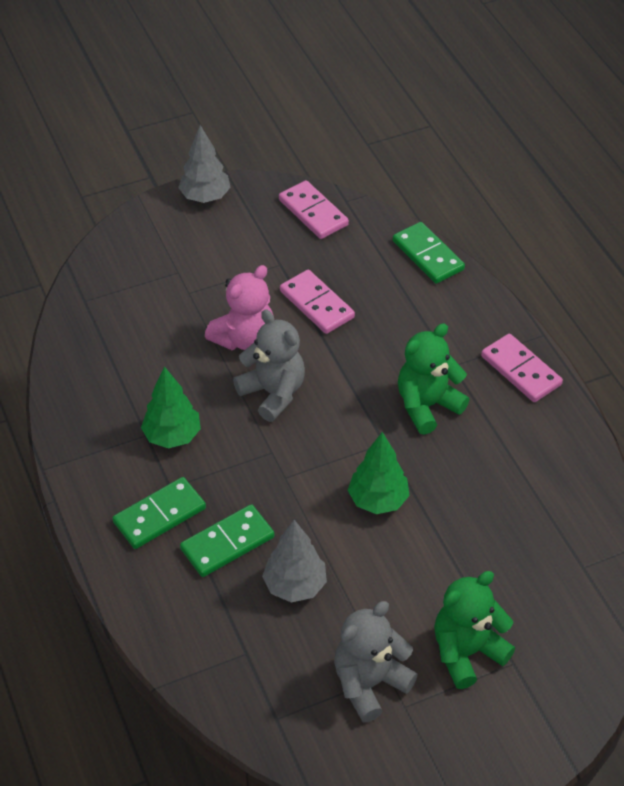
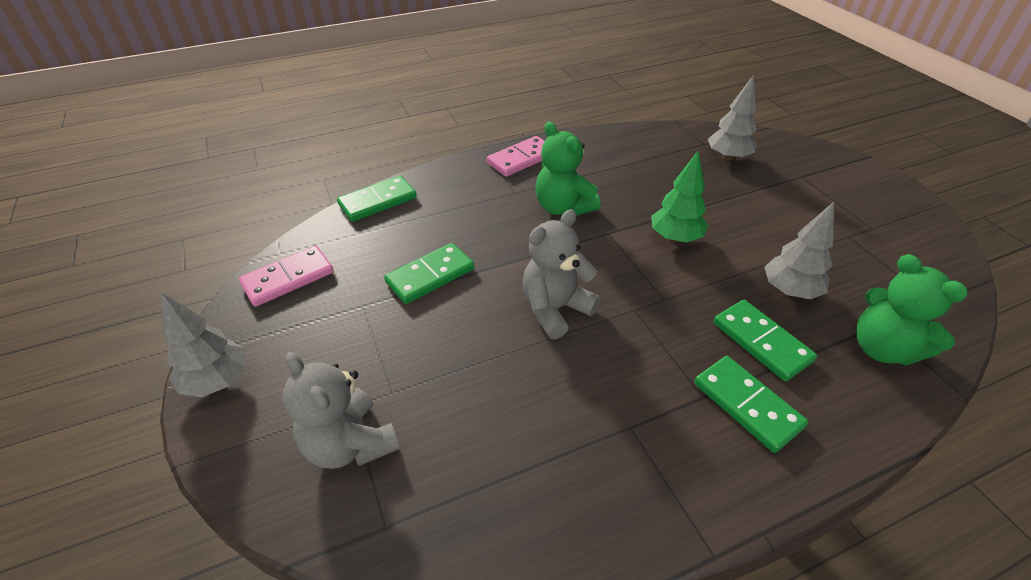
camera: 90 degrees left, 5 degrees down
(172, 436) = (628, 398): green tree -> none
(244, 338) = (475, 334): pink teddy bear -> none
(317, 304) = (430, 275): pink domino -> green domino
(369, 683) = (863, 246): grey teddy bear -> grey teddy bear (350, 444)
(467, 652) = (804, 196): green teddy bear -> green teddy bear (882, 348)
(550, 587) = (728, 157): none -> grey tree

